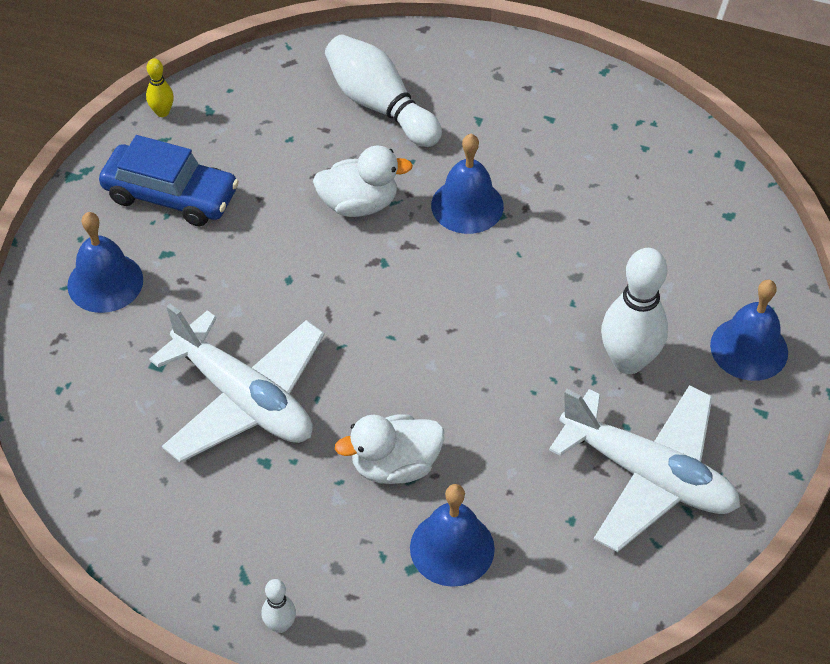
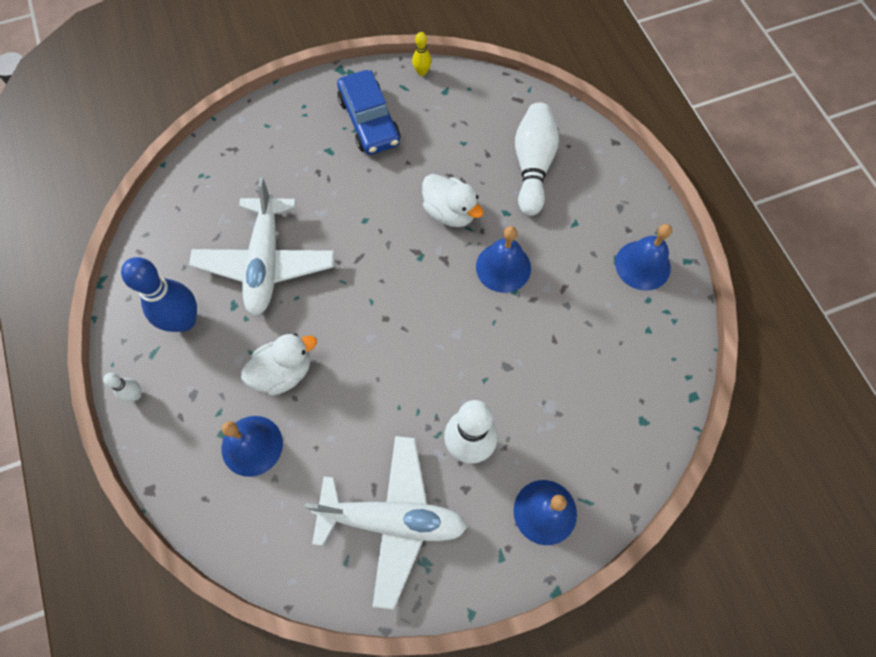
camera: 50 degrees right, 15 degrees up
(105, 282) = (285, 139): blue bell -> blue bell (642, 265)
(235, 521) = (184, 321): none -> blue bowling pin
(395, 465) = (284, 372): white duck -> white duck turned 120 degrees clockwise
(648, 475) = (392, 520): white plane -> white plane turned 75 degrees counterclockwise

